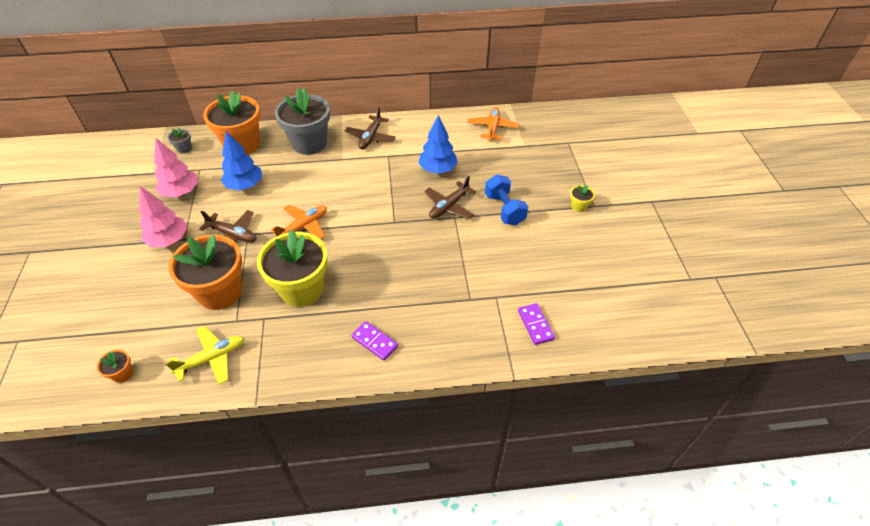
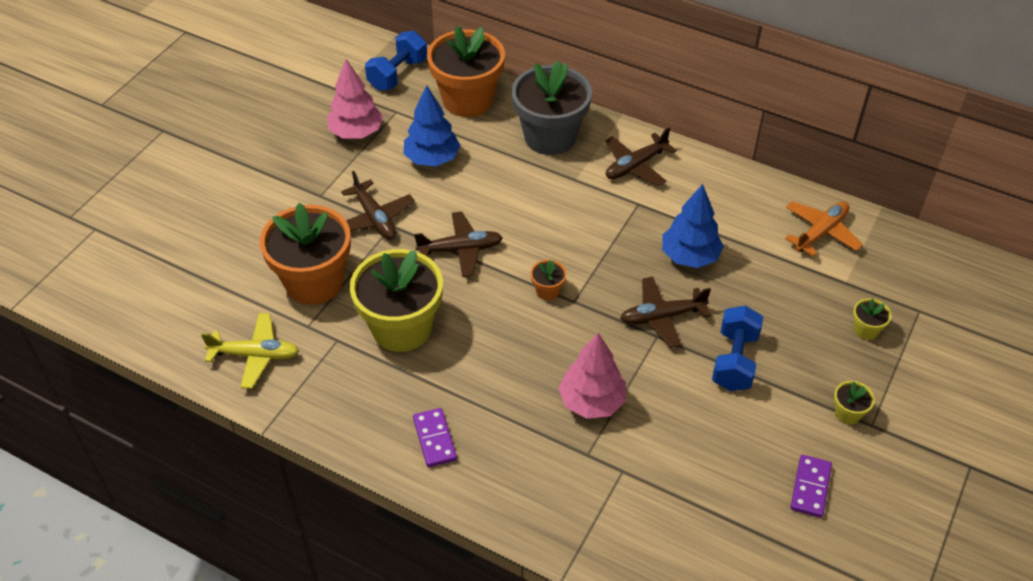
camera: 35 degrees right, 0 degrees up
(122, 374) = (163, 321): orange flower pot -> orange flower pot (547, 291)
(169, 240) = (304, 188): pink tree -> pink tree (592, 402)
(184, 148) = (398, 74): grey flower pot -> blue dumbbell
(303, 227) = (460, 249): orange plane -> brown plane
(535, 325) = (643, 535): purple domino -> purple domino (810, 487)
(552, 163) = (865, 330): none -> yellow flower pot

